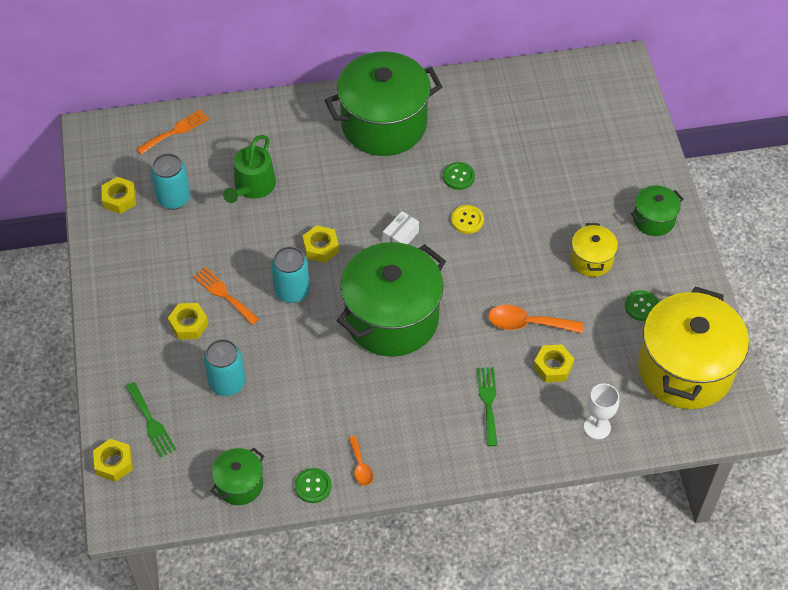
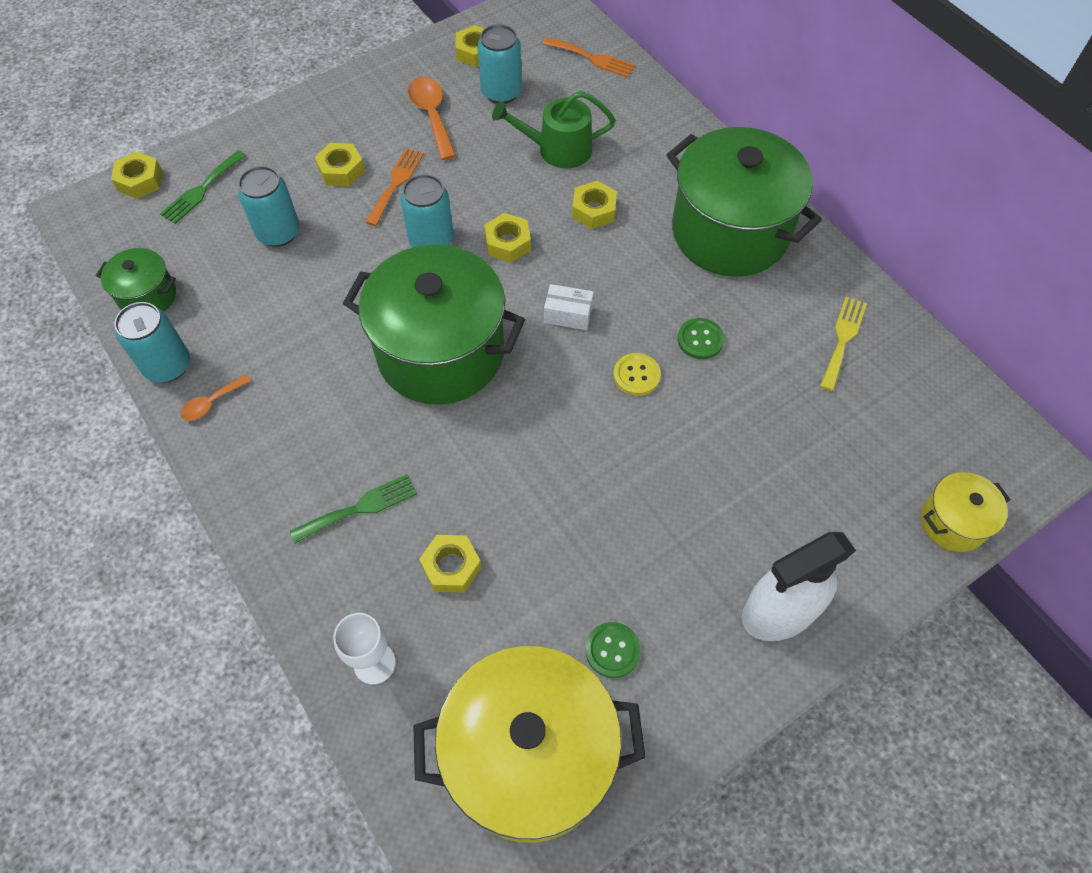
camera: 65 degrees right, 5 degrees up
(313, 486) = (168, 366): green button -> turquoise can
(321, 188) = (594, 210): none -> yellow nut
(496, 107) = (843, 339): none -> yellow fork
(527, 323) = (507, 508): orange spoon -> orange spoon (432, 115)
(591, 260) = (658, 551): yellow pot -> yellow pot (952, 522)
(653, 220) = (779, 611): green pot -> white spray bottle

